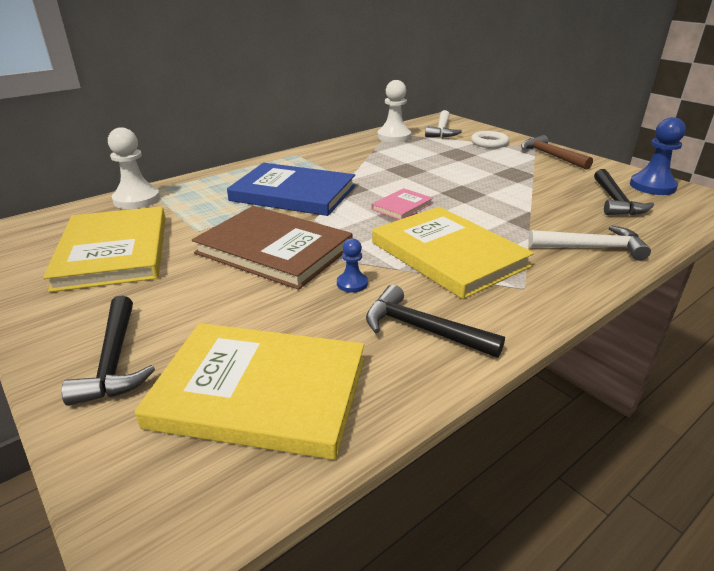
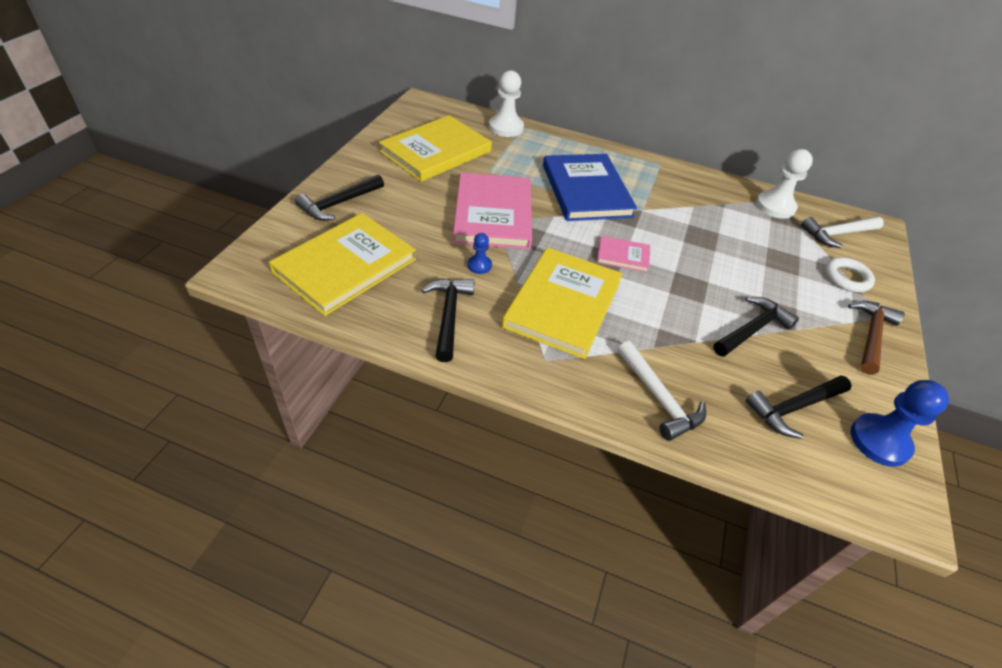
camera: 55 degrees right, 15 degrees up
(260, 392) = (345, 266): yellow book -> yellow book turned 60 degrees clockwise
(274, 250) = (493, 214): brown book -> pink book
(526, 187) = (752, 329): none -> black hammer

